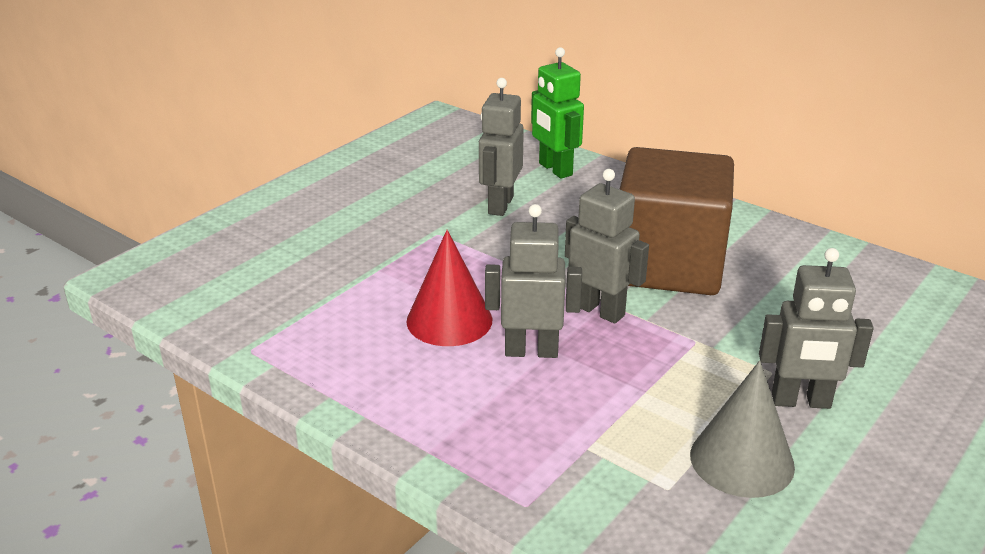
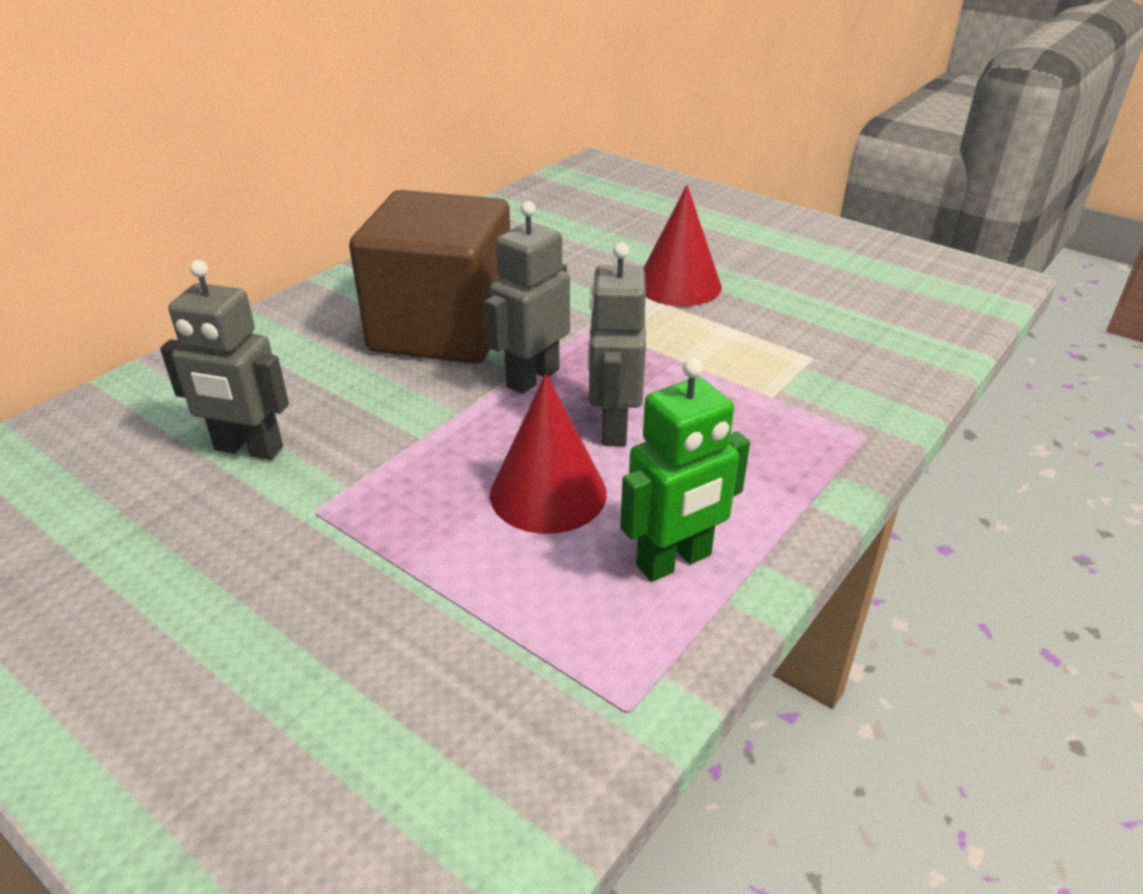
camera: 90 degrees left, 5 degrees up
(555, 169) = (162, 397): green robot -> green robot (674, 561)
(742, 460) = (765, 319): grey cone -> none
(801, 401) = (678, 285): grey robot -> red cone

